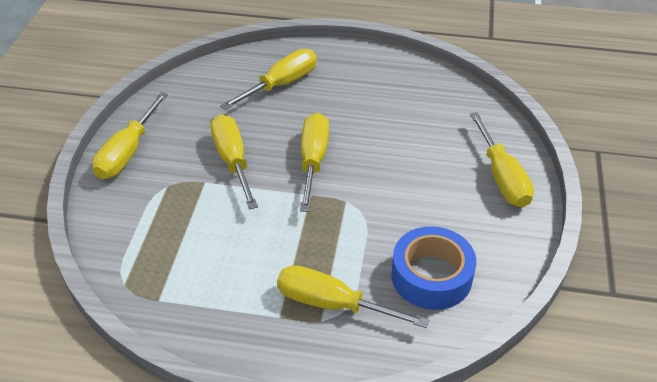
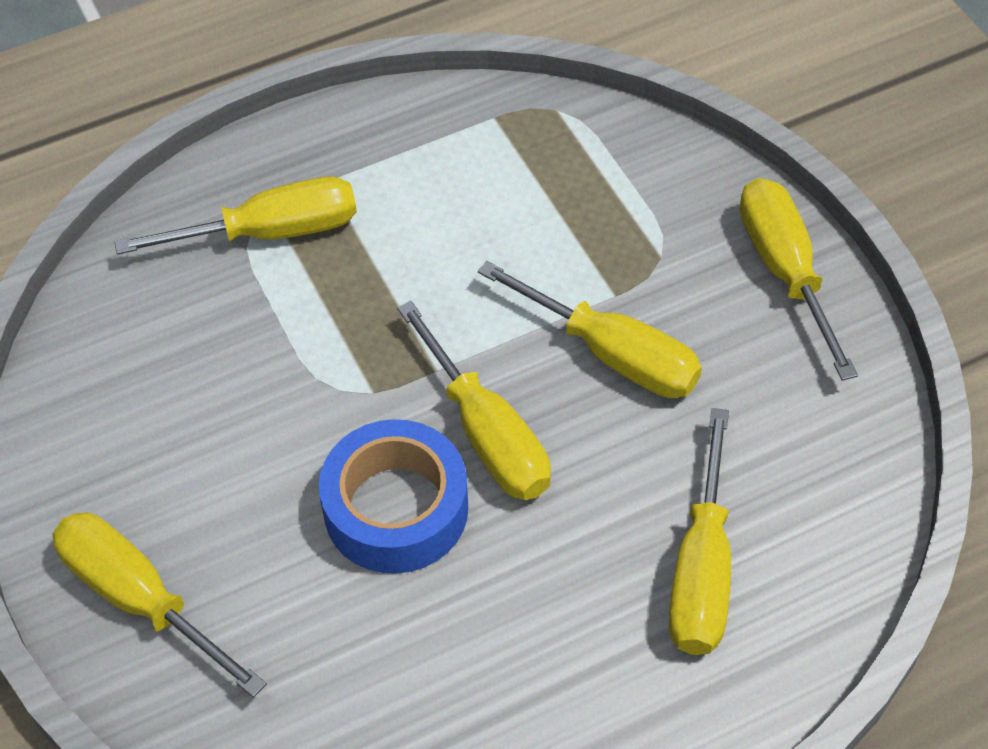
camera: 145 degrees right, 10 degrees up
(431, 276) = (159, 345): blue tape -> blue tape (396, 509)

